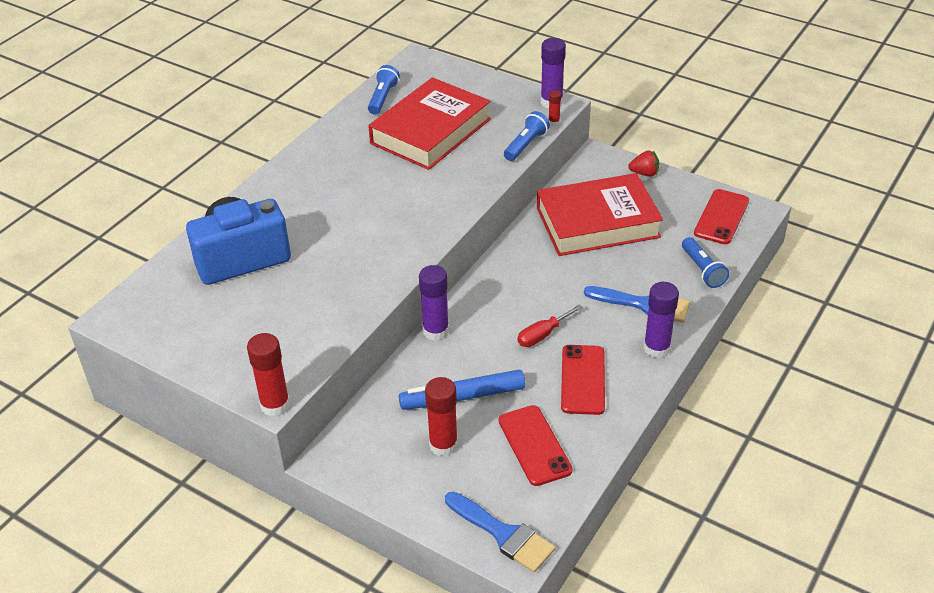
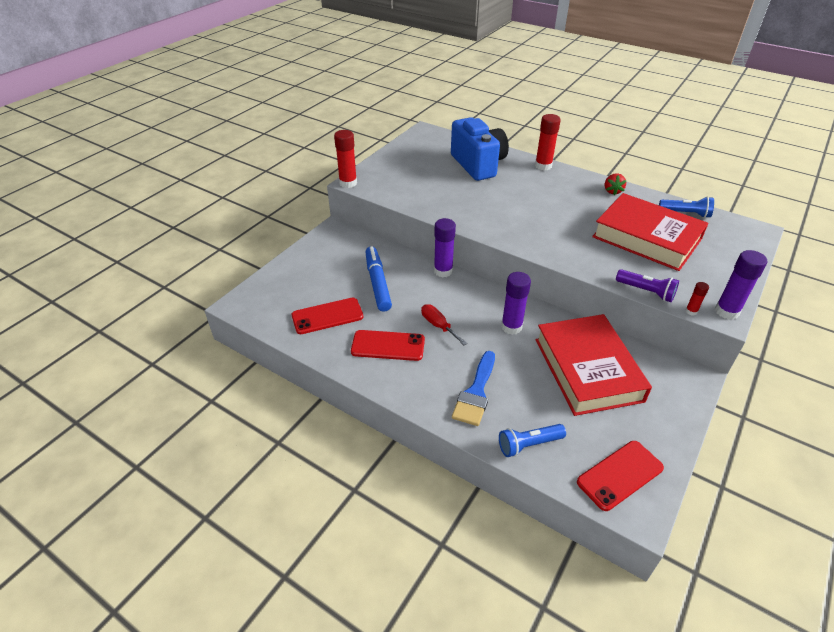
camera: 90 degrees right, 0 degrees up
(443, 445) = (336, 274): red glue stick -> red glue stick (543, 166)
(504, 534) = (257, 299): blue brush -> none
(526, 144) = (646, 291): blue flashlight -> purple flashlight
(644, 173) = (679, 414): red strawberry -> red strawberry (612, 191)
(656, 348) = (420, 396): purple glue stick -> purple glue stick (511, 327)
(721, 217) = (620, 475): red phone -> red phone turned 60 degrees counterclockwise

